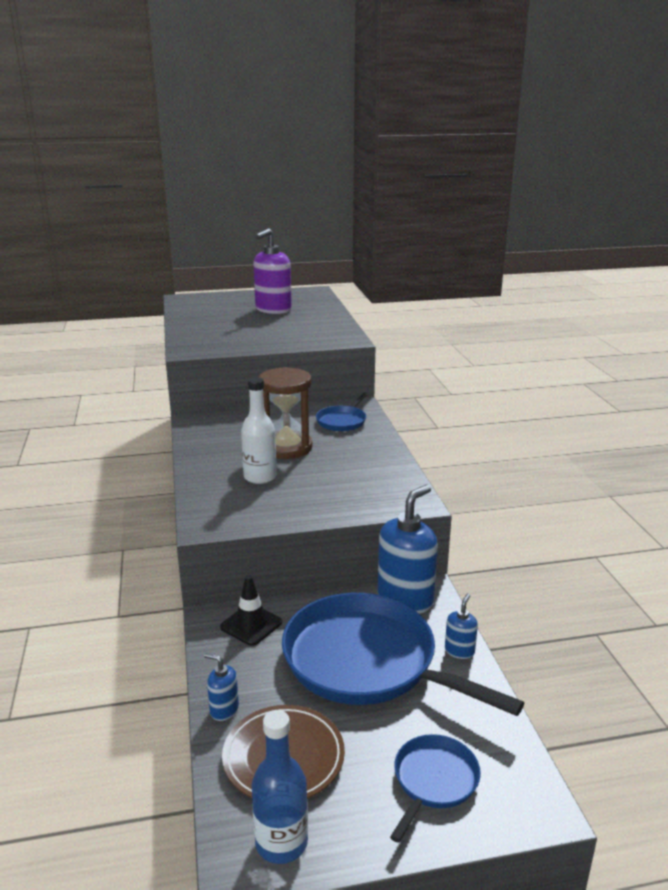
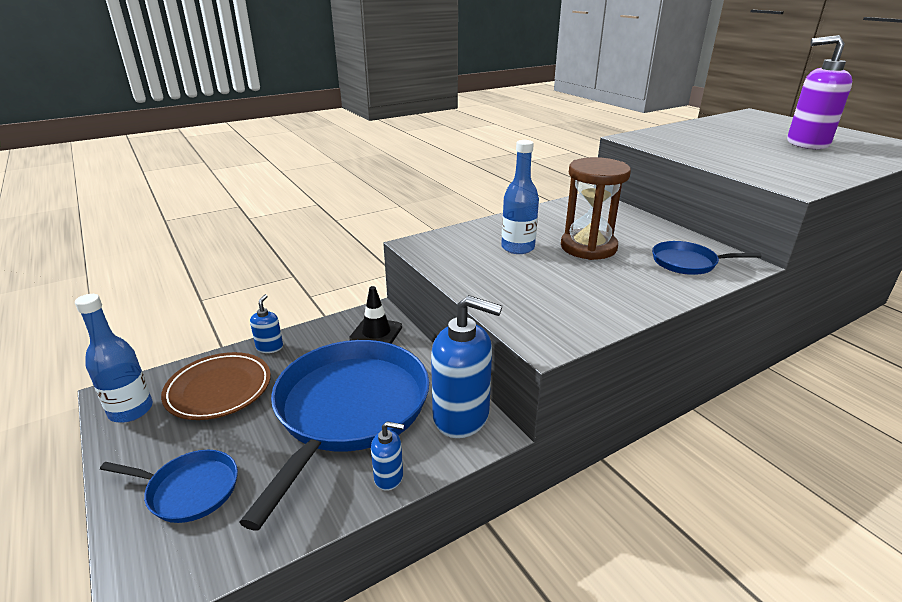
camera: 70 degrees right, 5 degrees up
(260, 477) = (517, 248): white bottle -> blue bottle

